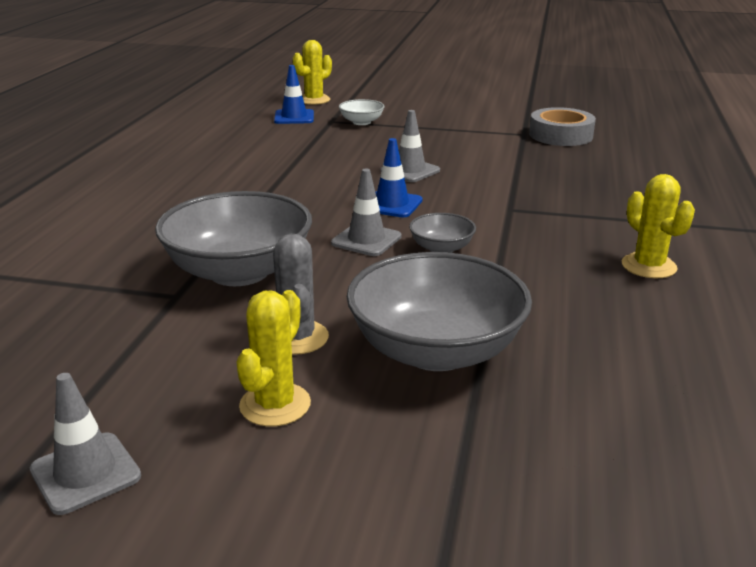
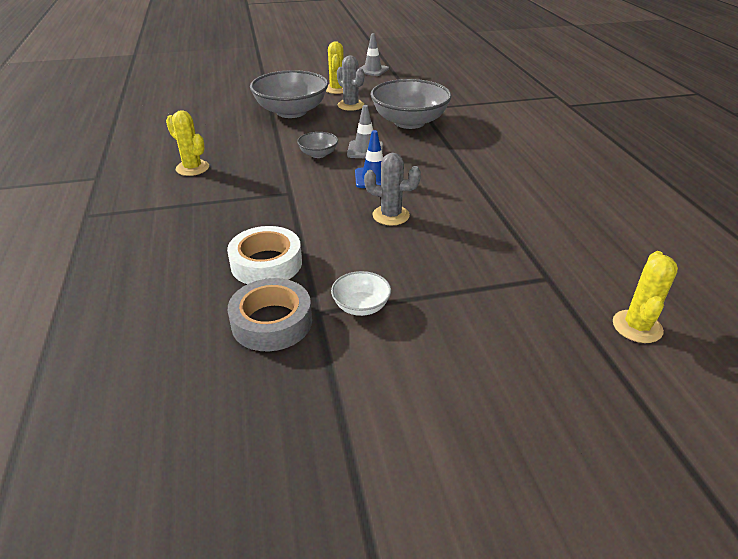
camera: 155 degrees right, 10 degrees up
(294, 117) = (594, 274): blue traffic cone -> none
(361, 122) = (514, 285): white bowl -> white bowl (361, 306)
(410, 171) = (391, 215): grey traffic cone -> grey cactus
(557, 161) = (266, 263): none -> white tape

